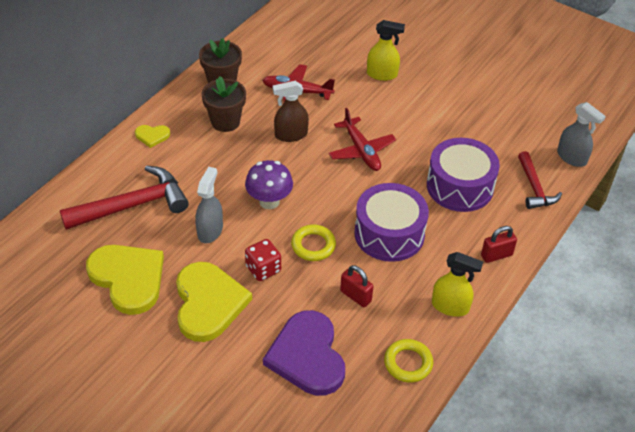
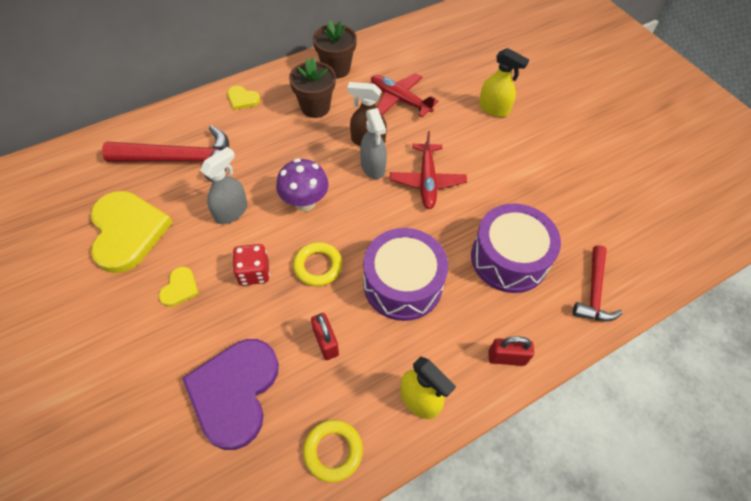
camera: 25 degrees right, 10 degrees up
(208, 303) = (180, 288): yellow heart -> yellow heart, size x0.45
(571, 157) = (657, 271): grey spray bottle -> grey spray bottle (373, 167)

